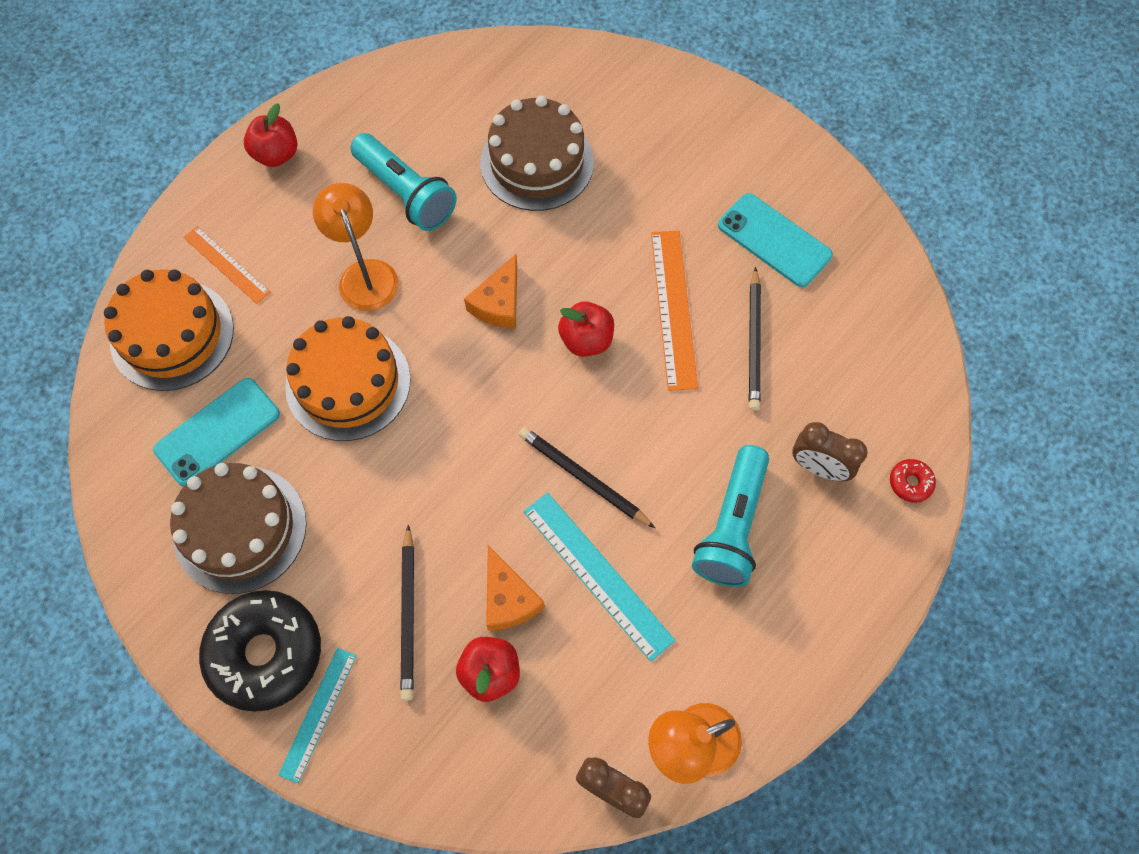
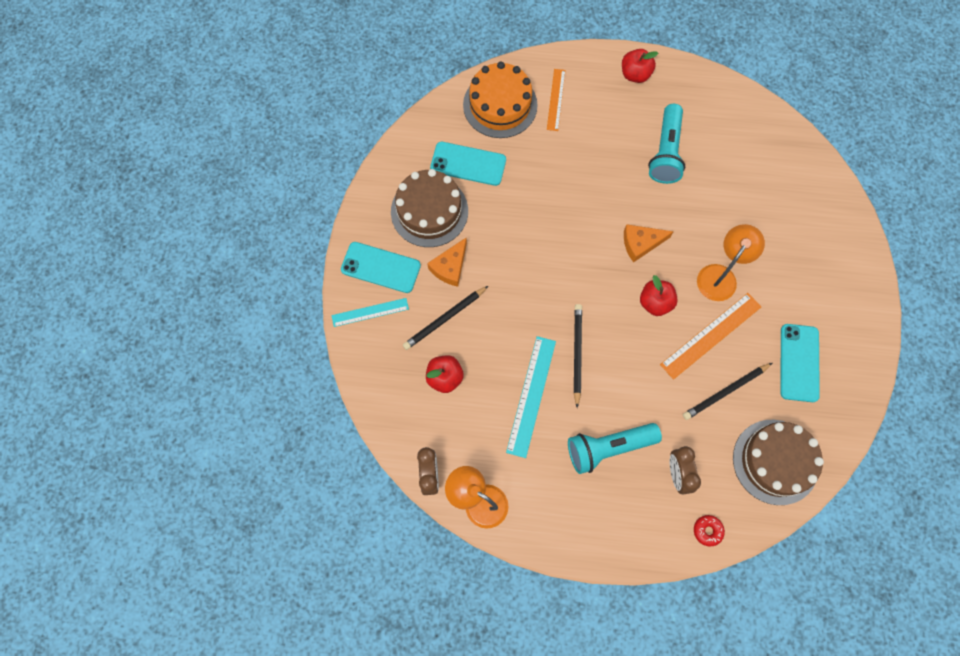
camera: 55 degrees right, 5 degrees up
(265, 653) = (380, 267): black donut -> turquoise phone
(348, 383) = (539, 204): orange cake -> none
(365, 274) = (603, 167): orange lamp -> orange lamp (720, 275)
(508, 598) = (487, 360): orange cheese -> orange cheese (450, 267)
(537, 162) = (740, 204): brown cake -> brown cake (775, 461)

